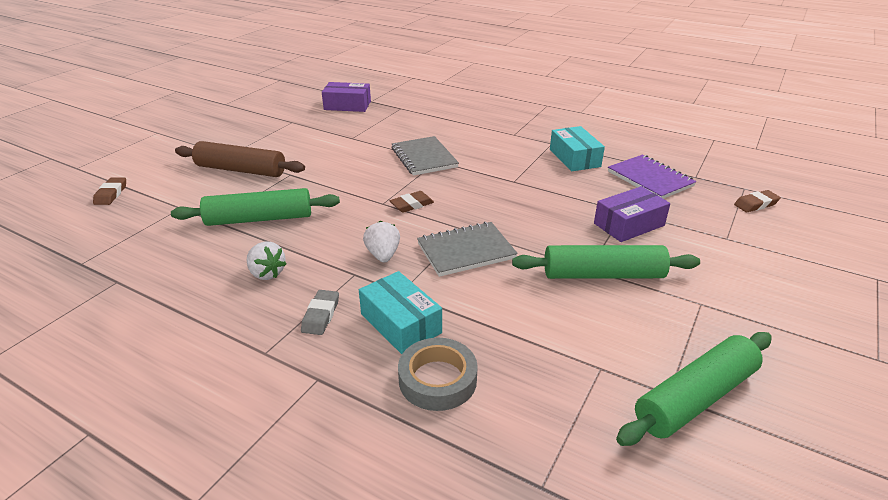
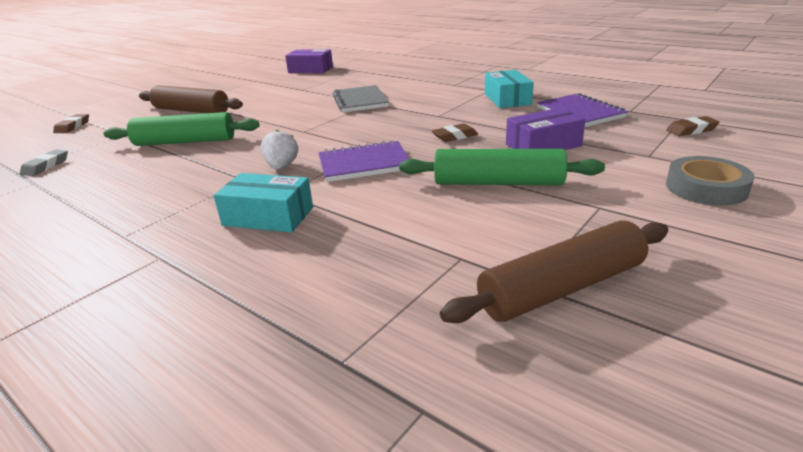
camera: 10 degrees right, 5 degrees down
(267, 273) = (166, 178): white strawberry -> none
(321, 315) = (195, 209): grey eraser -> grey eraser (46, 166)
(400, 323) = (268, 216): turquoise box -> turquoise box turned 45 degrees counterclockwise
(412, 205) = (330, 132): brown eraser -> brown eraser (455, 136)
(437, 379) = (279, 262): grey tape -> grey tape (706, 188)
(466, 251) = (364, 164): grey notebook -> purple notebook
(695, 398) = (562, 288): green rolling pin -> brown rolling pin

